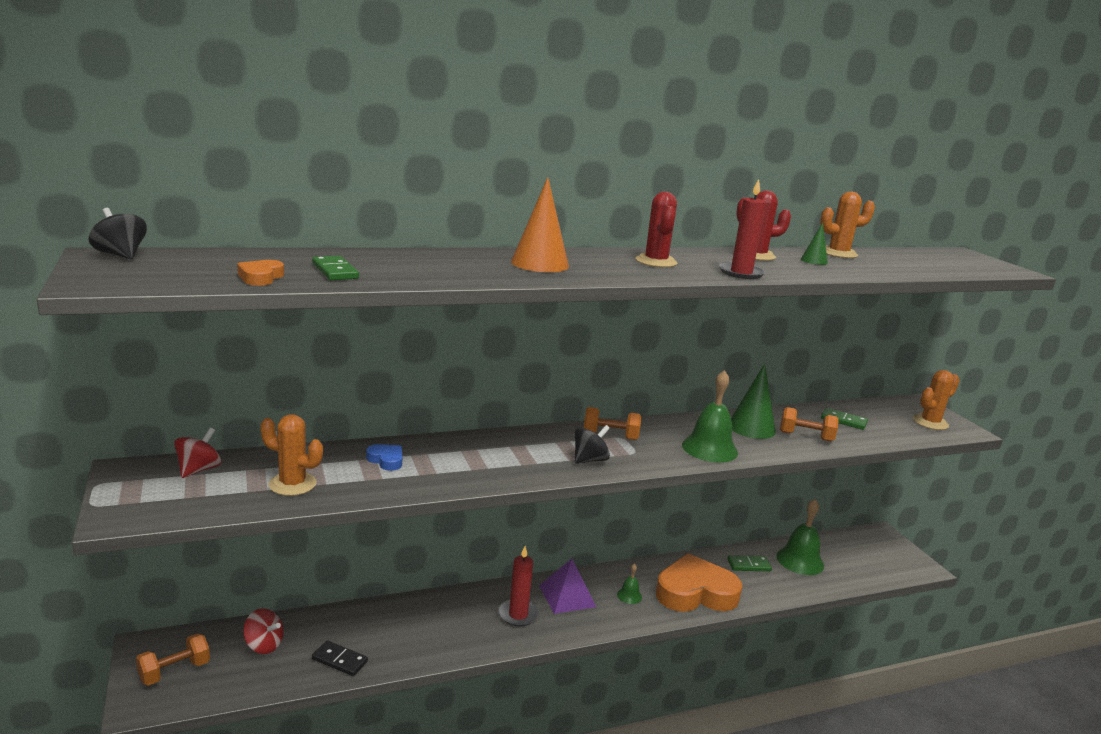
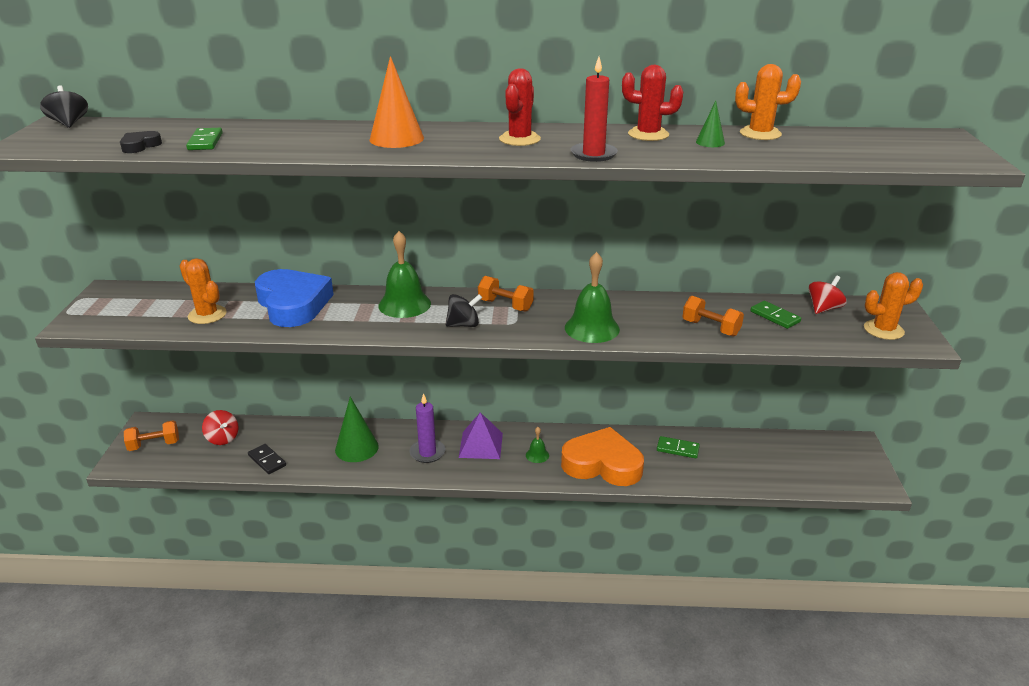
camera: 25 degrees right, 10 degrees up
(199, 470) = (153, 295): red spinning top -> red spinning top (823, 308)
(261, 277) = (140, 146): orange heart -> black heart
(386, 460) = (293, 304): blue heart -> blue heart, size x2.46
(518, 615) = (427, 453): red candle -> purple candle
(751, 427) = (659, 312): green cone -> green cone (356, 448)
(800, 560) = (737, 454): green bell -> green bell (404, 304)

